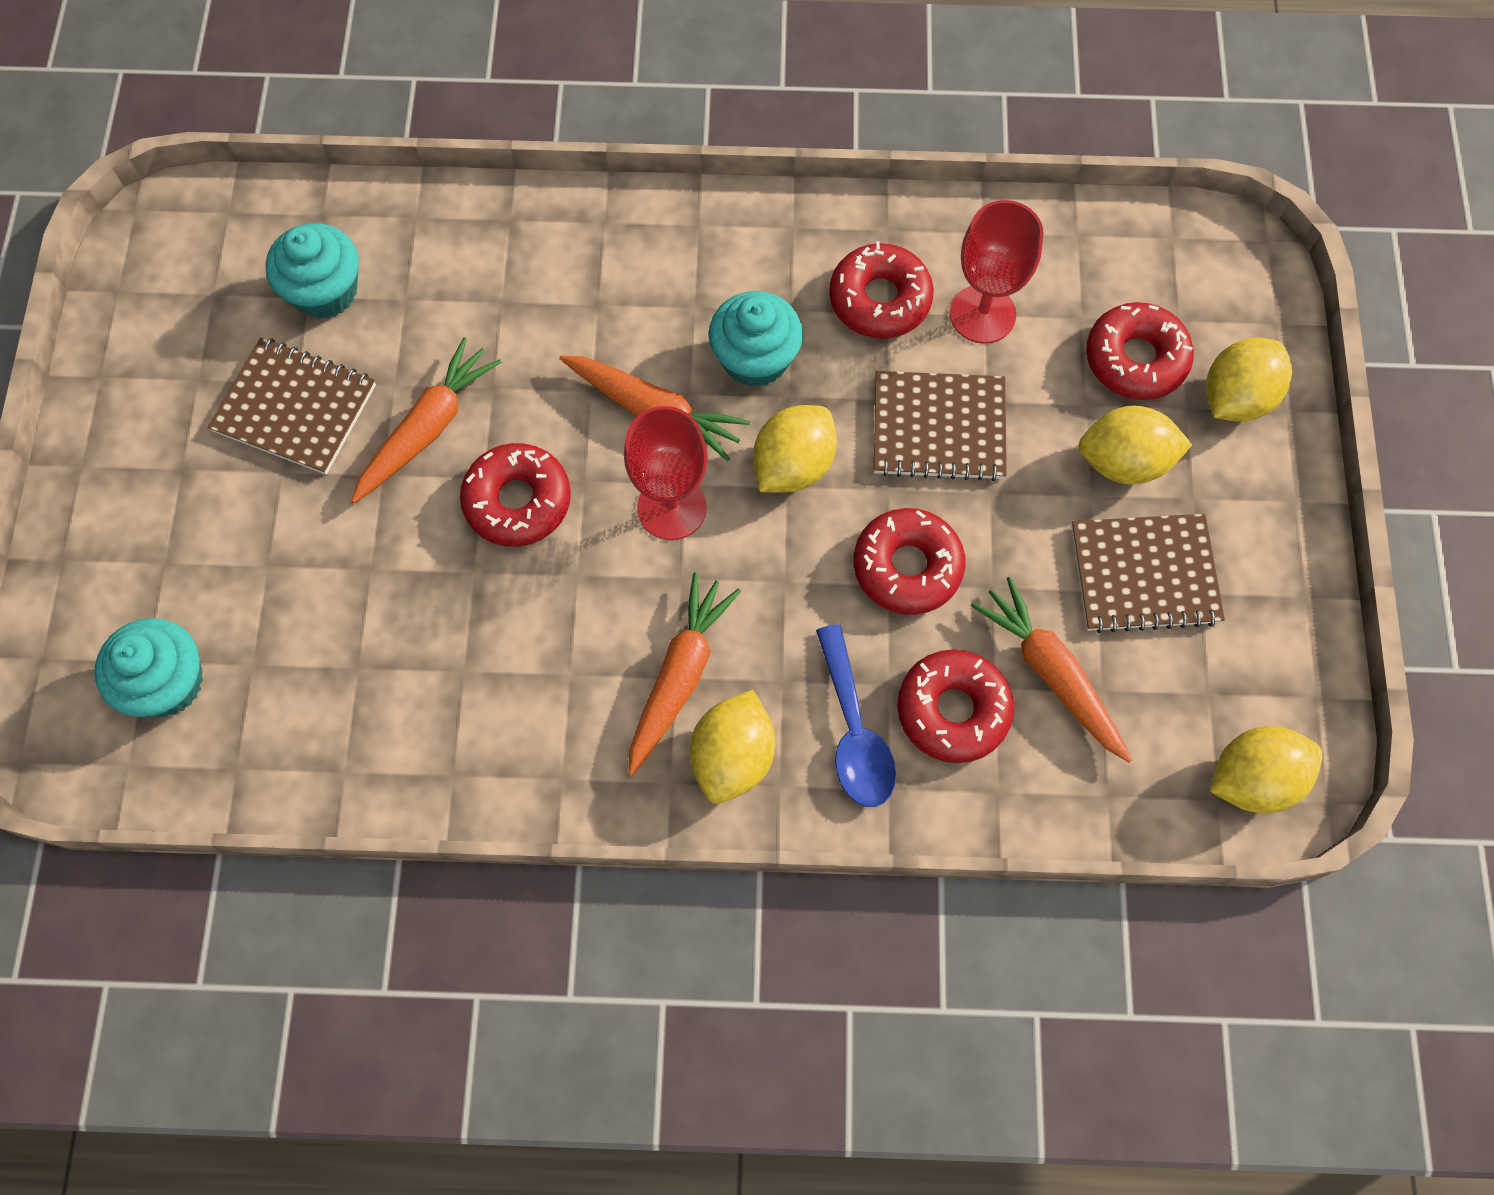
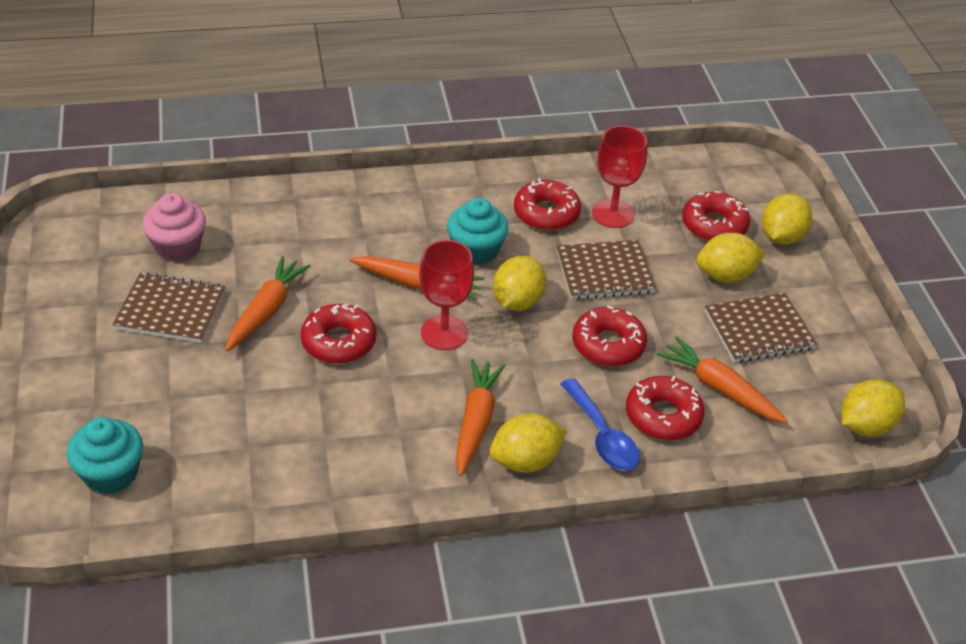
camera: 15 degrees left, 25 degrees down
(325, 291) = (178, 247): turquoise cupcake -> pink cupcake
(733, 757) = (525, 461): yellow lemon -> yellow lemon turned 60 degrees clockwise

